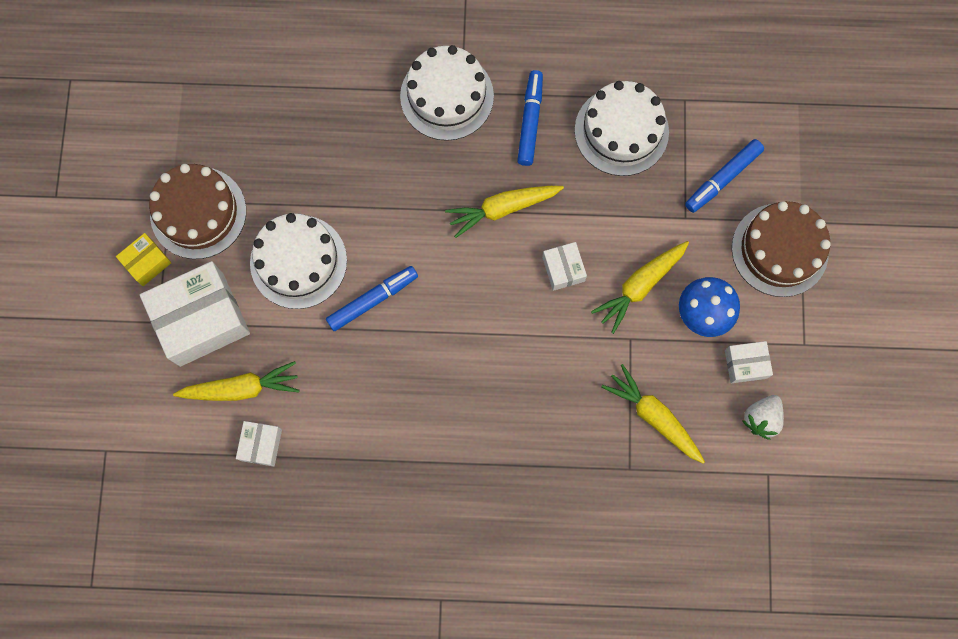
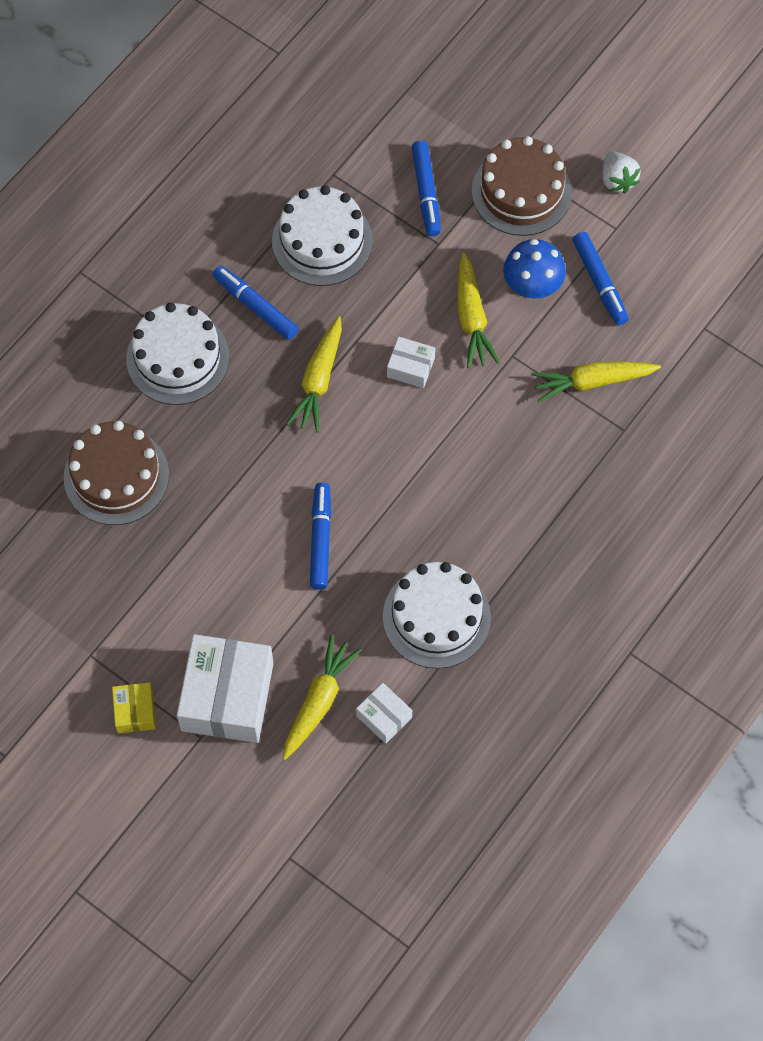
camera: 55 degrees left, 10 degrees down
(198, 213) = (122, 637): brown cake -> brown cake (116, 476)
(298, 261) = (236, 579): white cake -> white cake (436, 617)
(745, 364) = (599, 282): white box -> blue marker
(761, 418) = (654, 302): white strawberry -> white strawberry (617, 180)

